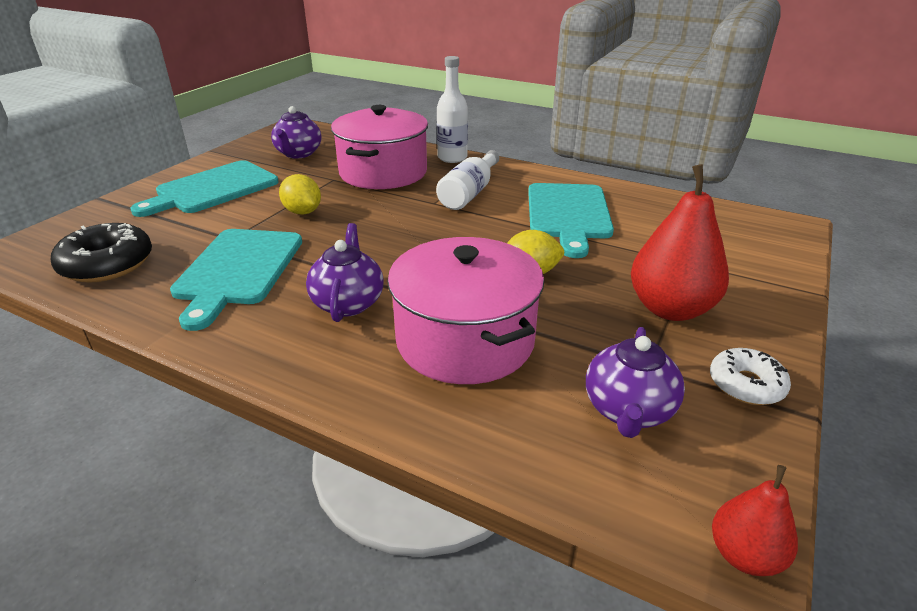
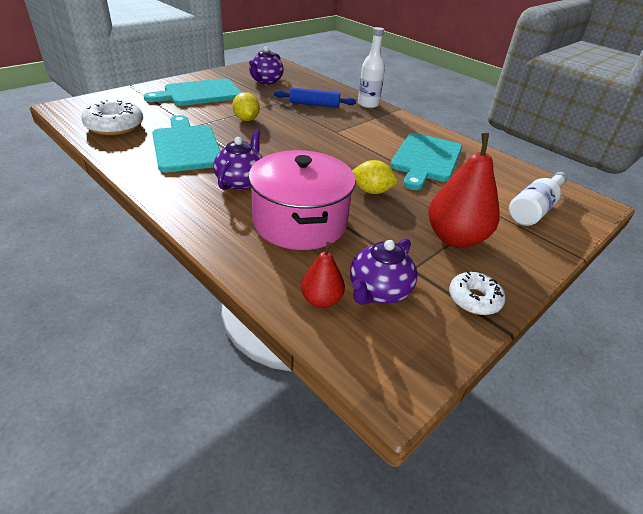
camera: 15 degrees right, 5 degrees up
(107, 264) = (115, 126): black donut -> white donut
(237, 270) = (186, 146): turquoise cutting board -> turquoise cutting board turned 135 degrees clockwise
(383, 172) = (314, 104): pink pot -> blue rolling pin
(469, 193) = (364, 130): white bottle -> white bottle (534, 209)
(744, 555) = (394, 394): red pear -> red pear (321, 300)

